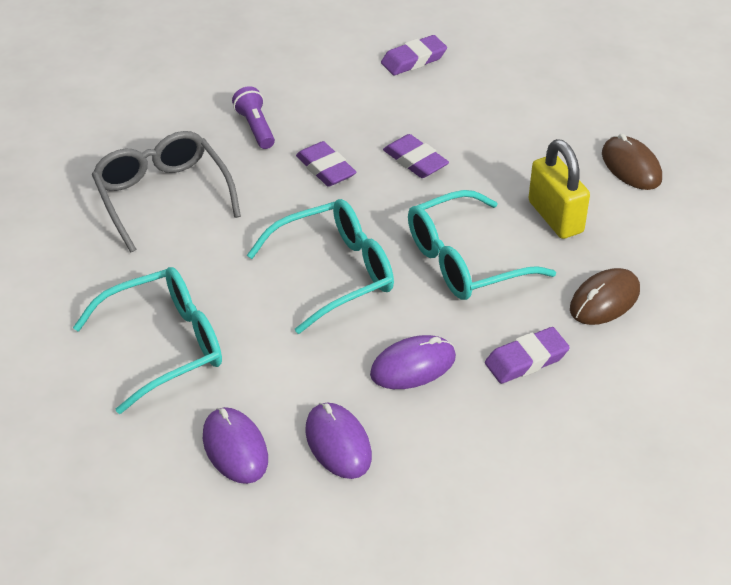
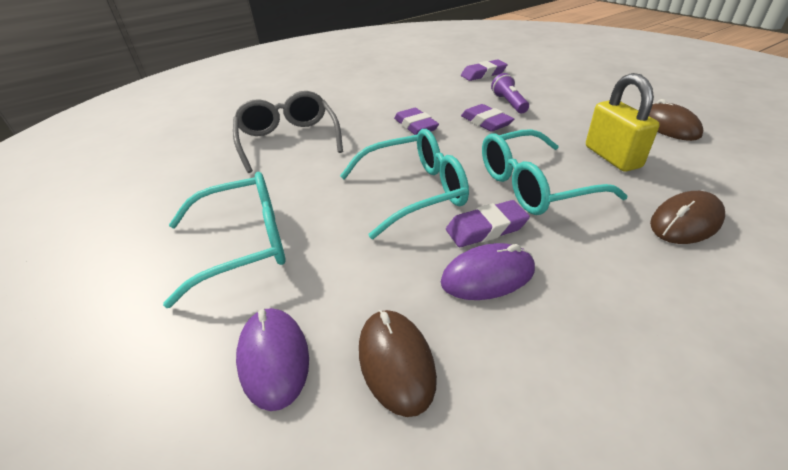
camera: 10 degrees right, 5 degrees down
(255, 128) = (368, 105): purple flashlight -> purple flashlight (509, 103)
(338, 443) = (396, 362): purple mouse -> brown mouse
(526, 360) = (616, 276): purple eraser -> purple eraser (486, 229)

